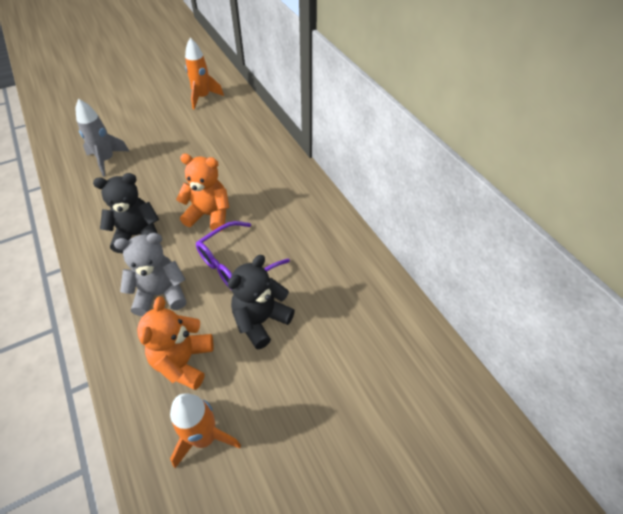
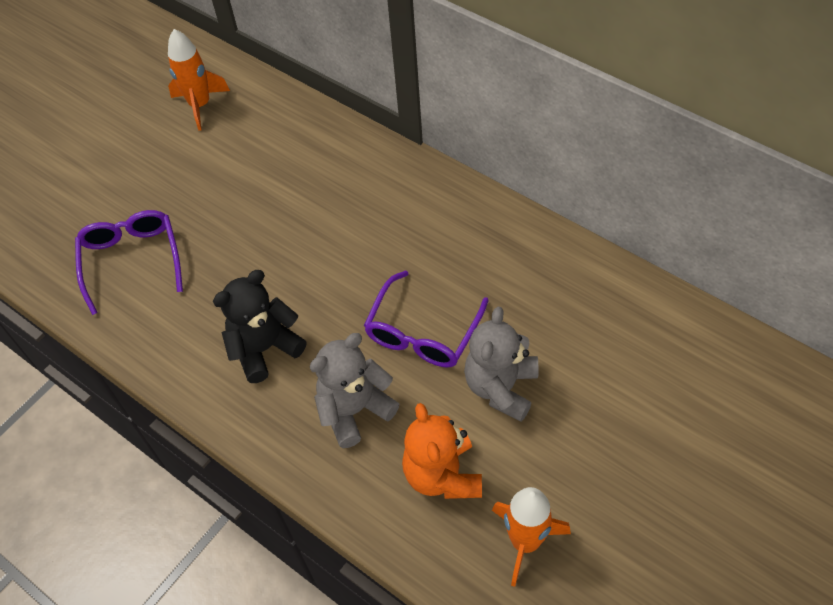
camera: 20 degrees left, 5 degrees up
(107, 160) = (132, 260): grey rocket -> purple glasses
(209, 215) = (342, 281): orange teddy bear -> none
(261, 320) = (501, 387): black teddy bear -> grey teddy bear

